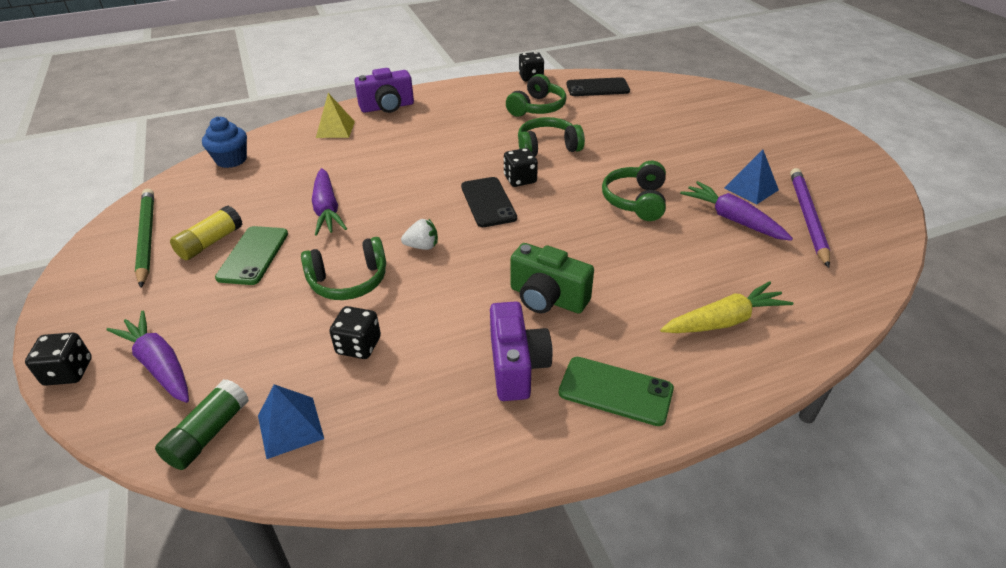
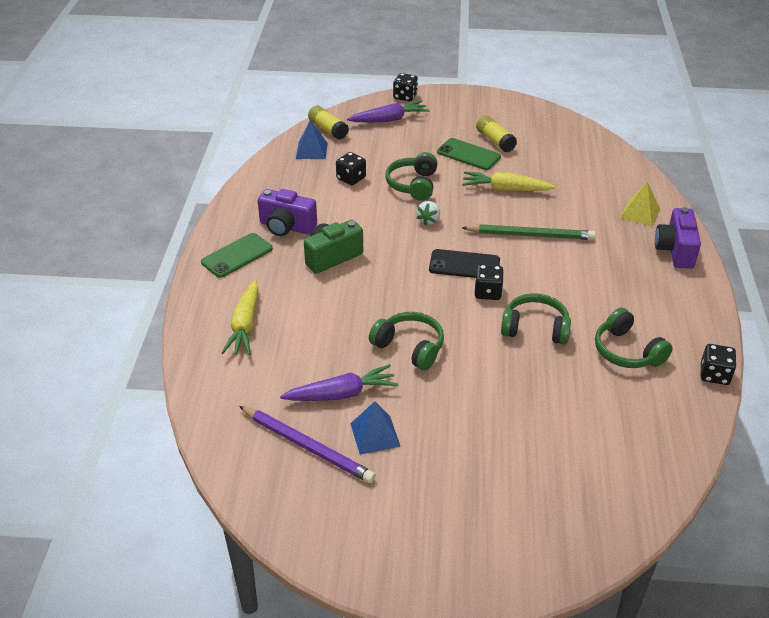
camera: 115 degrees right, 0 degrees up
(146, 238) = (517, 120): green pencil -> green pencil (530, 235)
(209, 433) = (328, 129): green glue stick -> yellow glue stick
(231, 160) = (609, 157): blue cupcake -> none
(327, 210) = (505, 189): purple carrot -> yellow carrot
(547, 147) = (535, 328): green headphones -> green headphones turned 90 degrees counterclockwise
(597, 88) = (660, 422): black phone -> none

